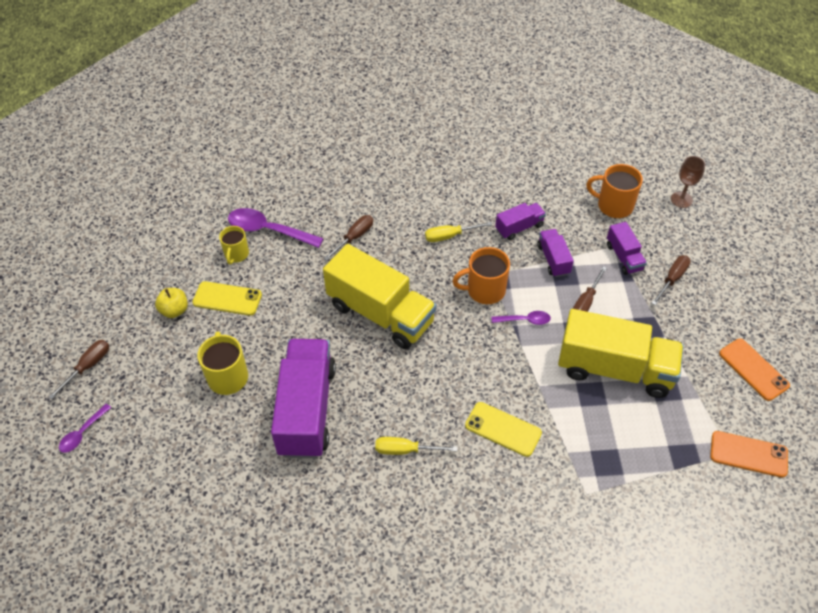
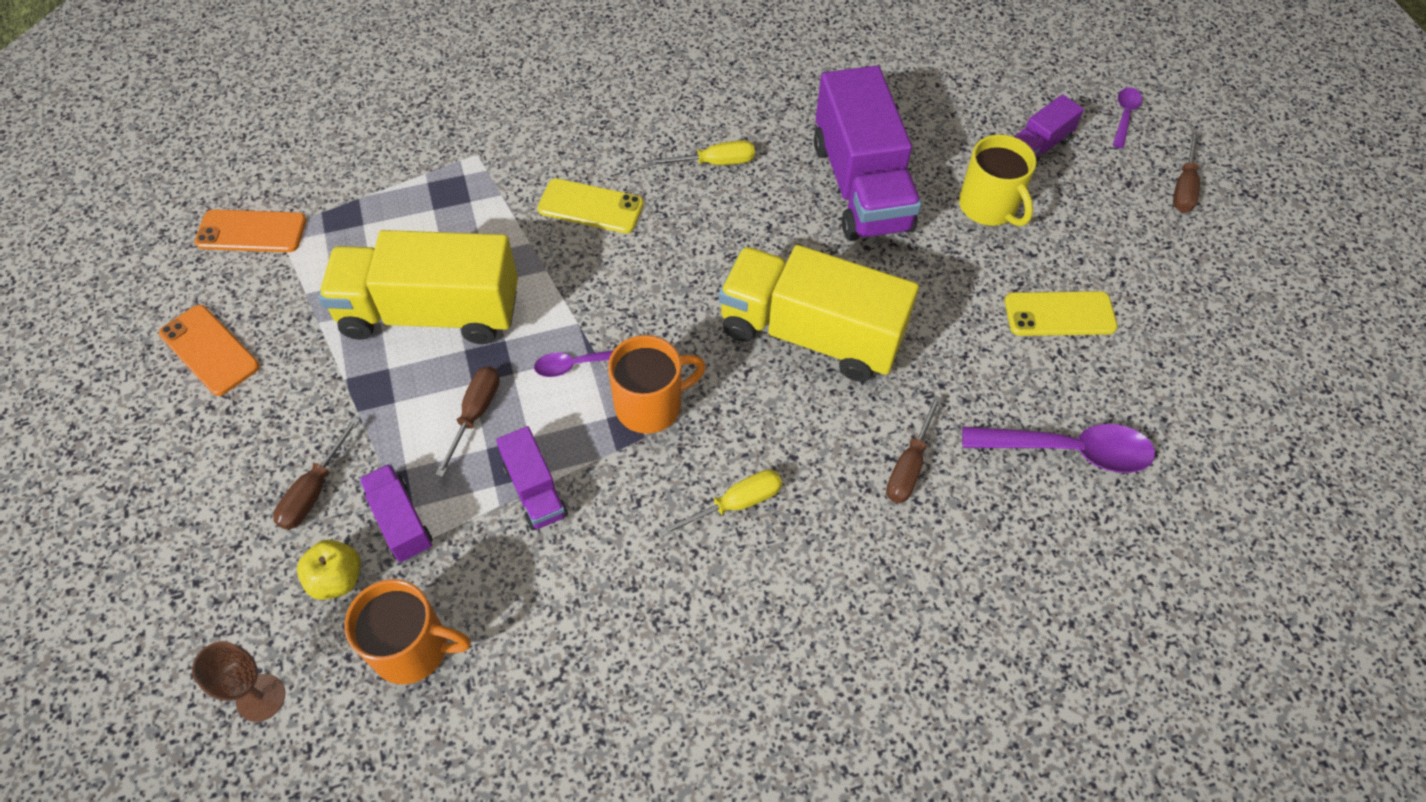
camera: 165 degrees right, 5 degrees up
(174, 310) = (1126, 282): yellow apple -> yellow apple (337, 579)
(236, 254) = (1094, 392): yellow mug -> none
(519, 227) = (606, 550): purple truck -> purple truck (1038, 146)

